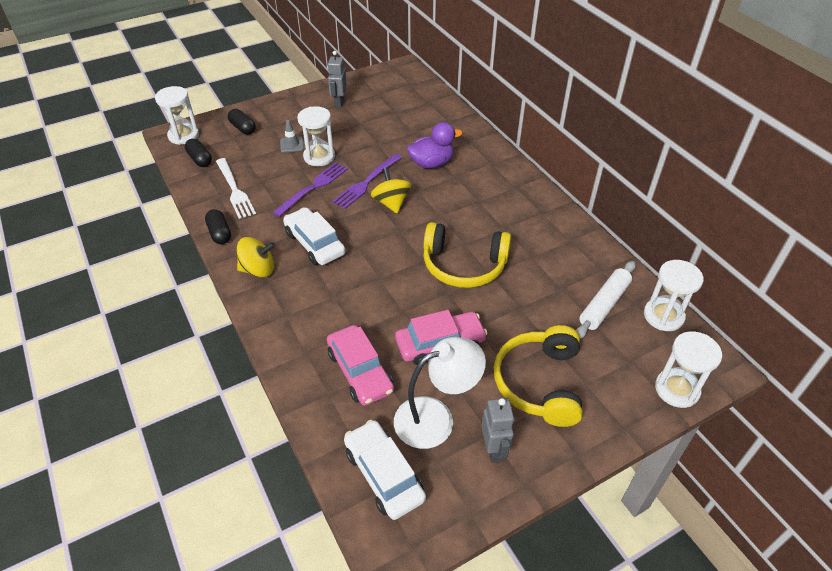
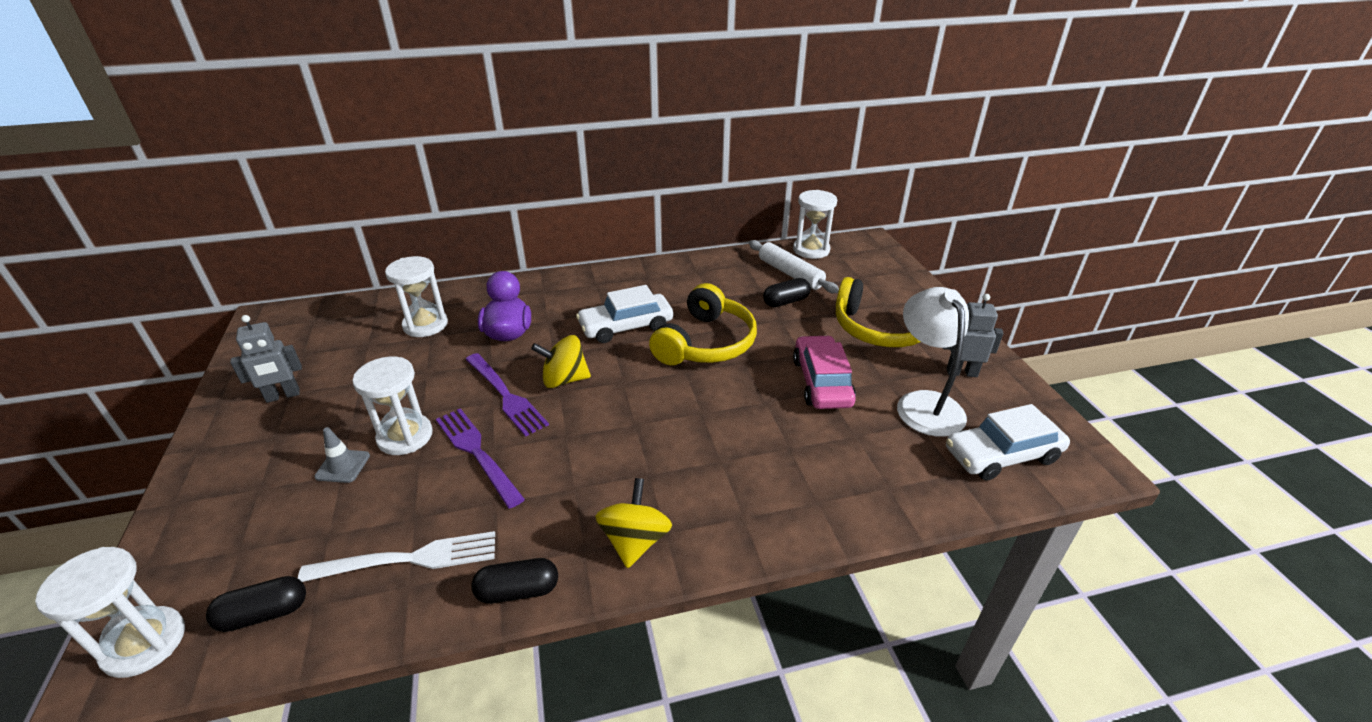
camera: 75 degrees left, 10 degrees down
(243, 128) = (225, 532): black capsule -> black capsule (786, 301)
(315, 243) = (606, 466): white car -> white car (626, 326)
(339, 103) = (283, 396): grey robot -> grey robot turned 45 degrees counterclockwise
(360, 371) = (855, 453): pink car -> none
(677, 389) = (892, 264): white hourglass -> white hourglass (425, 325)

